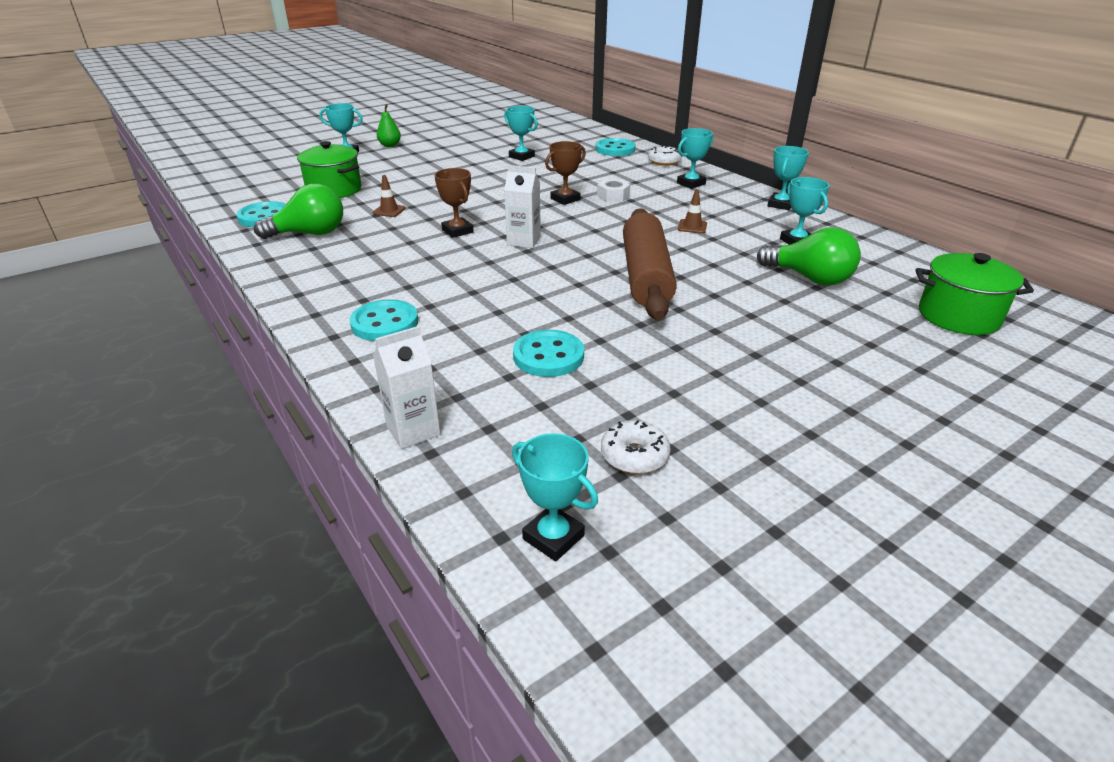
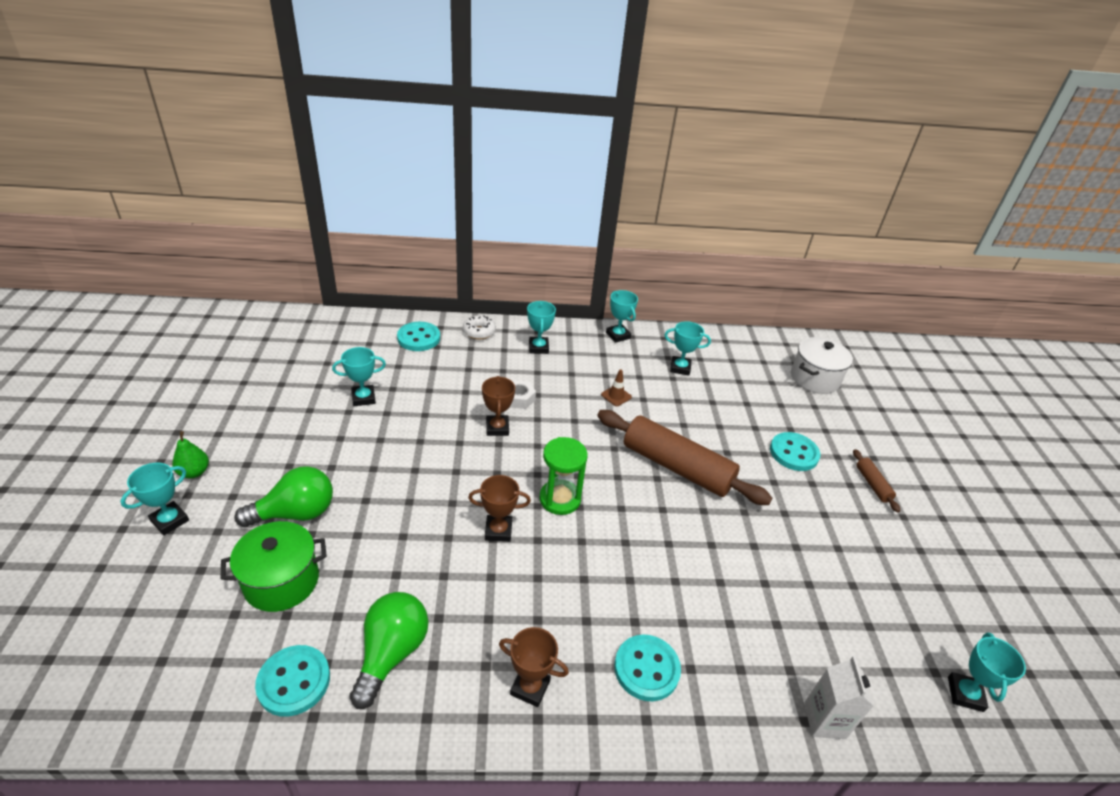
camera: 60 degrees left, 5 degrees up
(323, 283) = (530, 687): none -> brown trophy
(389, 211) = (396, 559): brown traffic cone -> none
(523, 241) = (560, 499): white carton -> green hourglass
(548, 356) = (761, 586): turquoise button -> turquoise button (793, 453)
(553, 537) = (965, 694): turquoise trophy -> turquoise trophy turned 60 degrees counterclockwise
(634, 456) = (898, 608): white donut -> none
(809, 278) = (734, 398): green light bulb -> green light bulb (295, 513)
(831, 397) = (872, 484): none -> brown rolling pin
(958, 316) = (814, 378): green pot -> white pot

